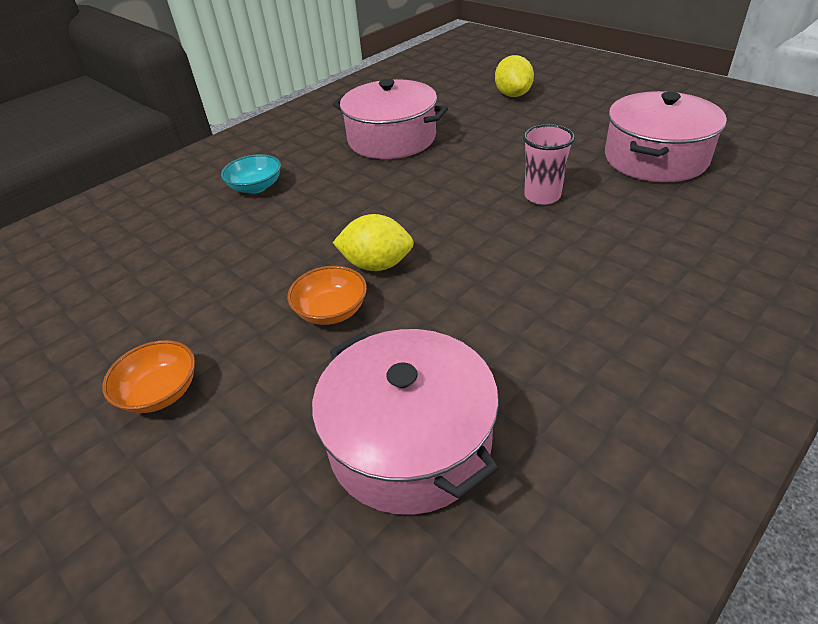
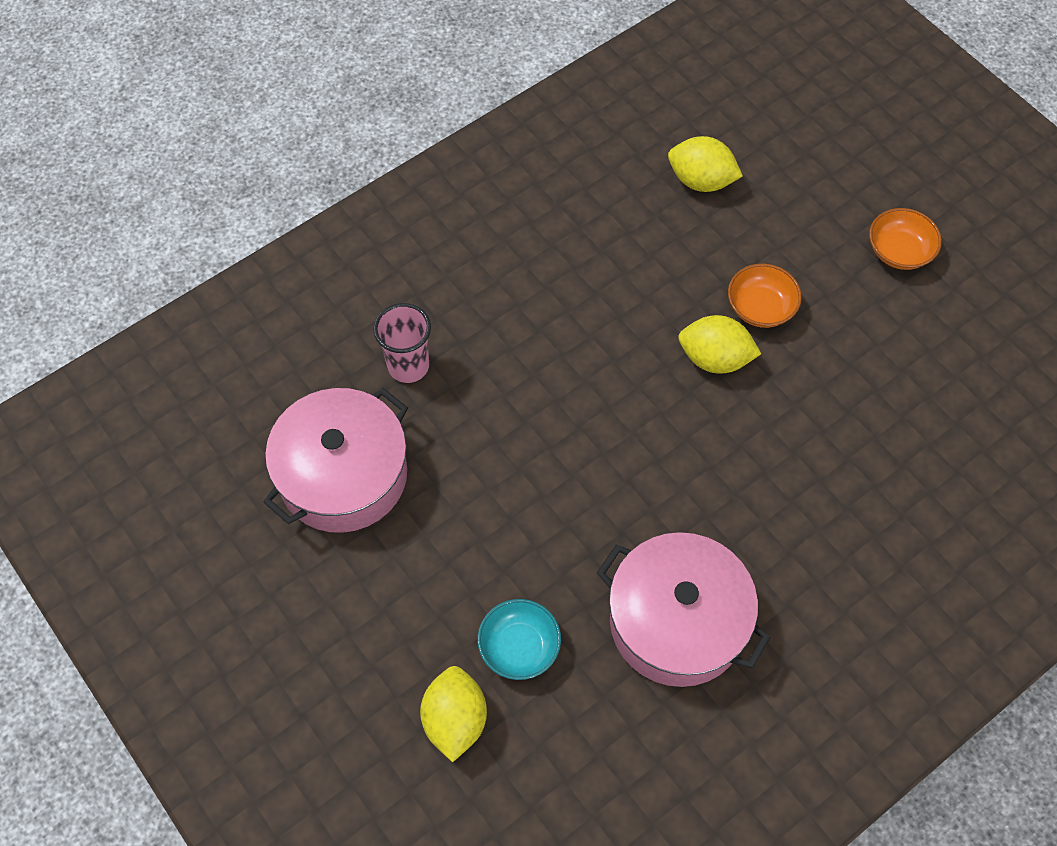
camera: 175 degrees left, 20 degrees up
(256, 187) = (870, 539): turquoise bowl -> turquoise bowl (519, 647)
(410, 442) = (701, 181): pink pot -> yellow lemon
(542, 196) = (511, 431): pink cup -> pink cup (408, 366)

